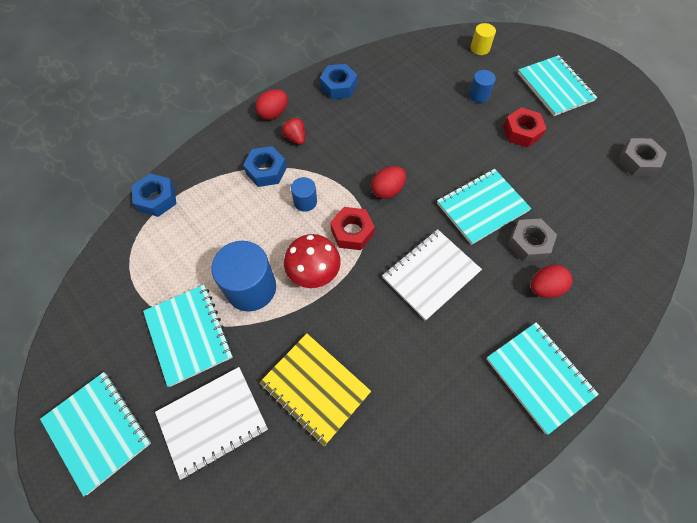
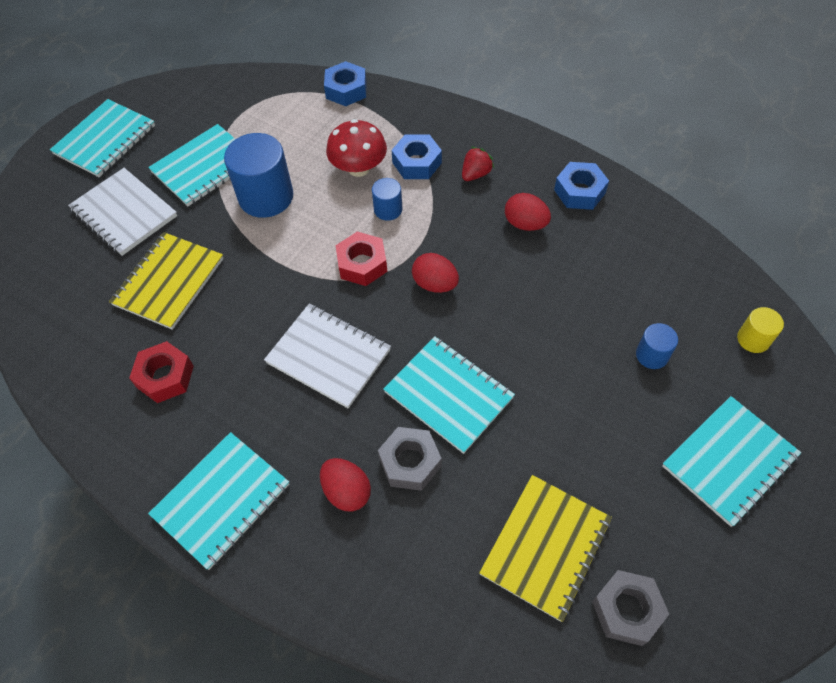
camera: 75 degrees right, 5 degrees down
(273, 114) = (502, 143): red egg -> red egg (525, 224)
(313, 272) = (300, 243): red mushroom -> red mushroom (359, 168)
(522, 132) = (607, 425): red nut -> red nut (165, 377)
(597, 187) = (545, 547): none -> yellow notebook

